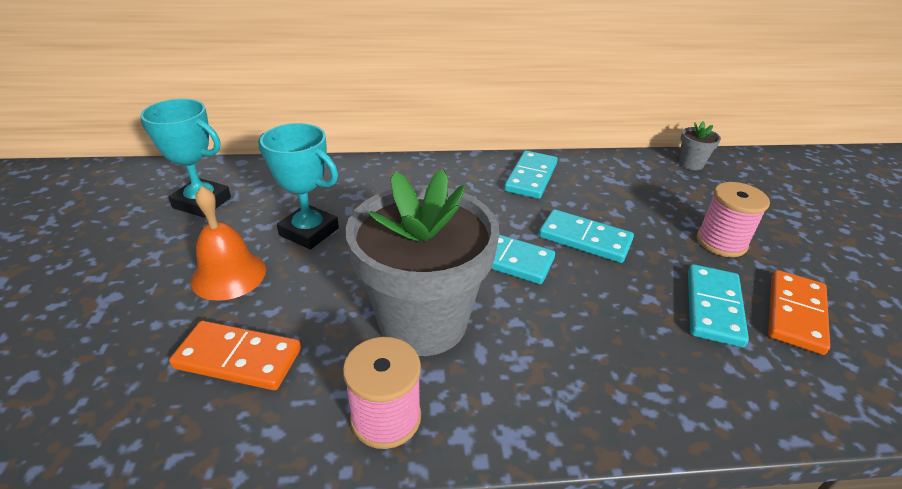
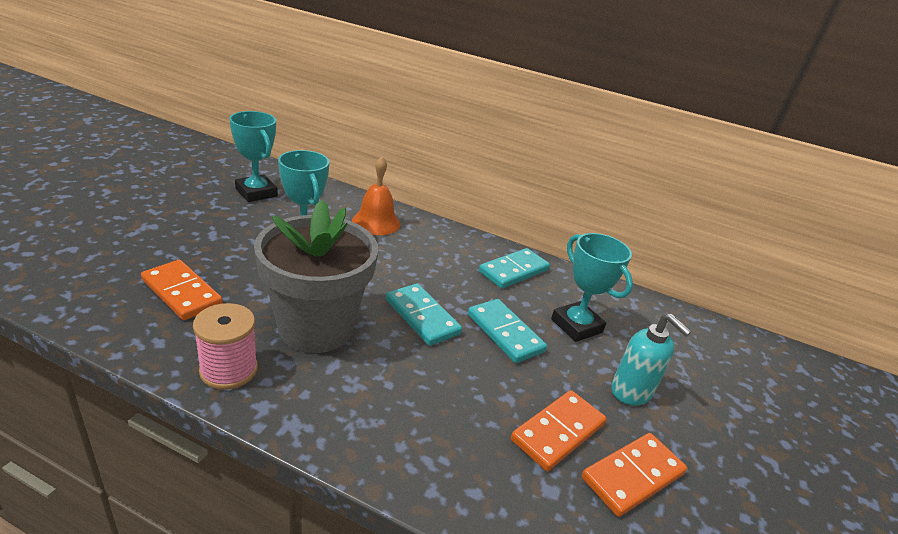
camera: 25 degrees right, 5 degrees down
(229, 275) = (226, 243): orange bell -> orange bell (376, 222)
(627, 205) = (576, 326): none -> turquoise trophy
(691, 164) = (684, 321): grey flower pot -> none
(713, 307) = (558, 432): turquoise domino -> orange domino
(721, 242) = (631, 391): pink spool -> turquoise soap dispenser

